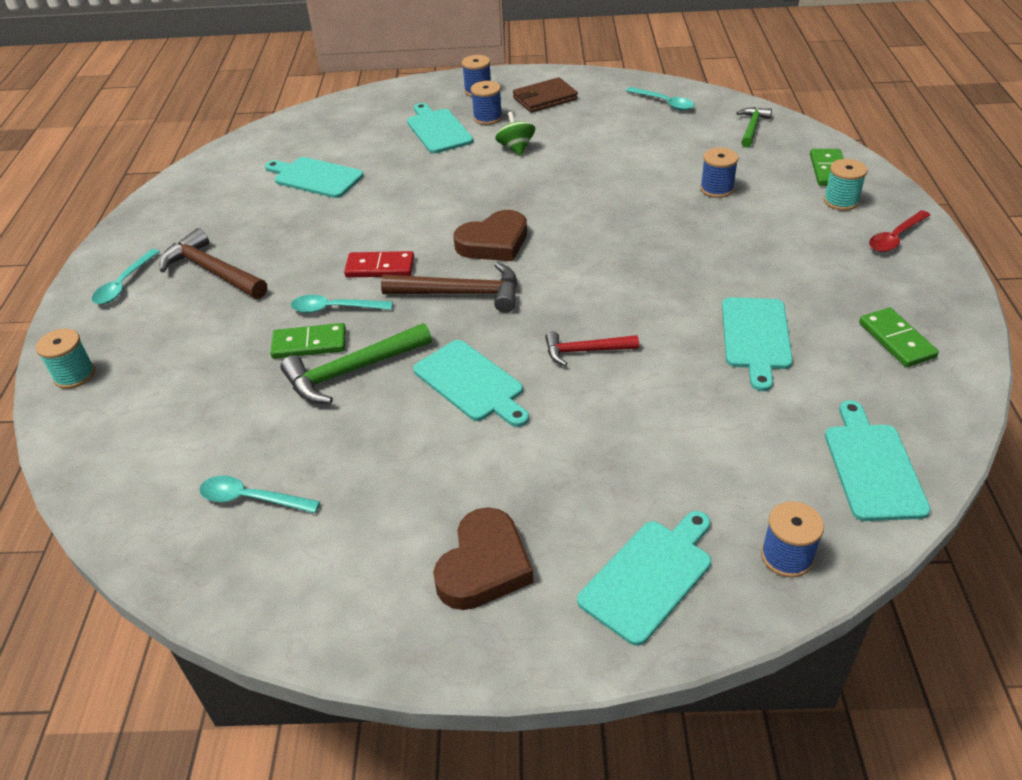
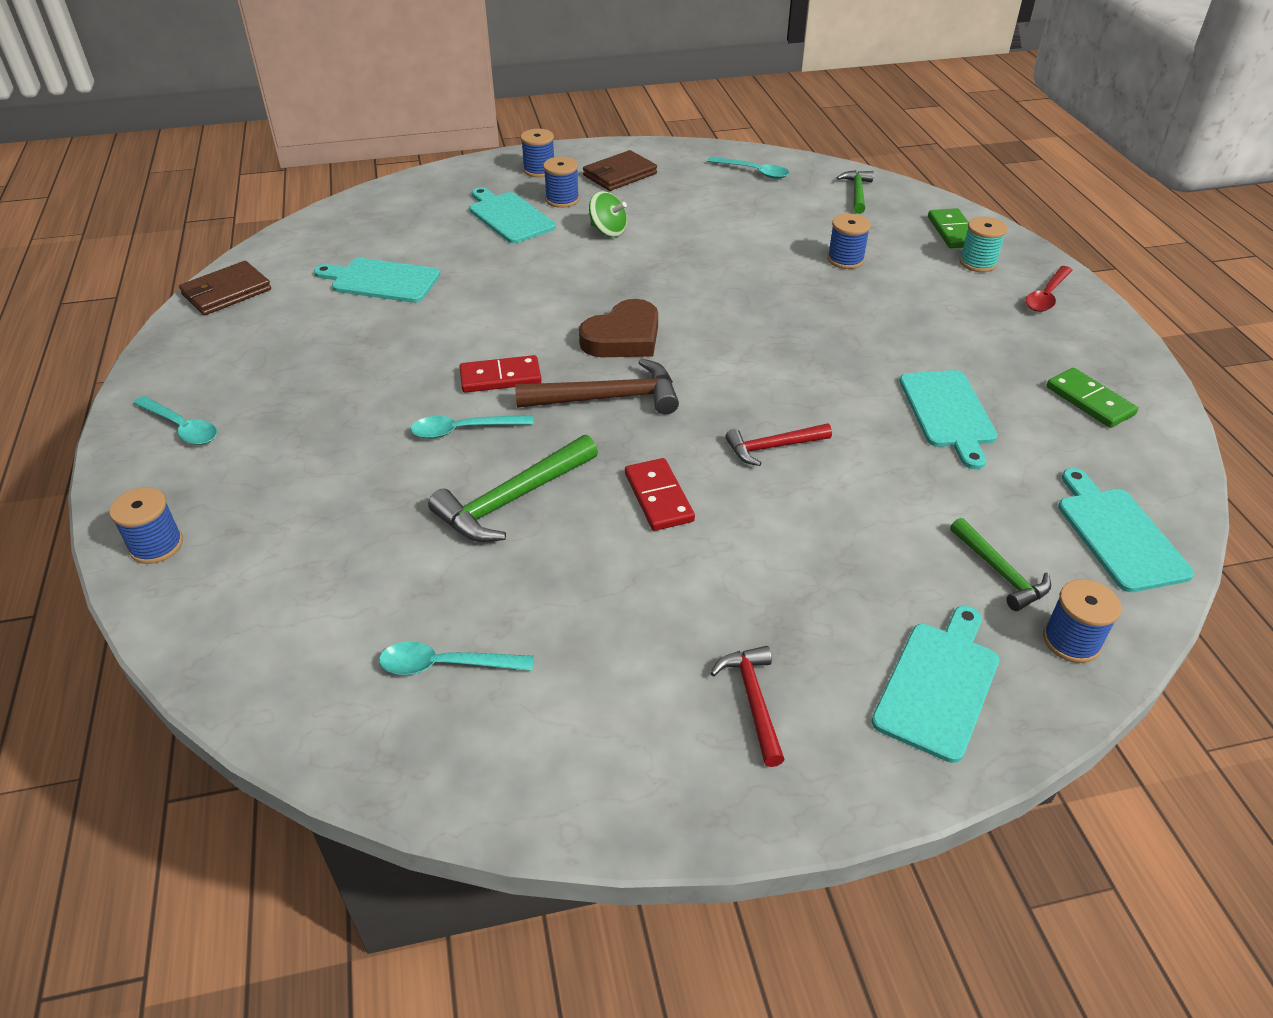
camera: 15 degrees left, 0 degrees up
(74, 375) = (156, 545): turquoise spool -> blue spool
(124, 284) = (181, 427): turquoise spoon -> turquoise spoon turned 60 degrees counterclockwise
(194, 178) = (226, 292): none -> brown wallet
(212, 271) = (293, 401): brown hammer -> none
(309, 344) = (448, 474): green domino -> none
(471, 383) = (658, 497): turquoise cutting board -> red domino
(484, 565) = (753, 701): brown heart -> red hammer
(516, 148) = (608, 231): green spinning top -> green spinning top turned 150 degrees clockwise
(745, 486) = (1000, 572): none -> green hammer

